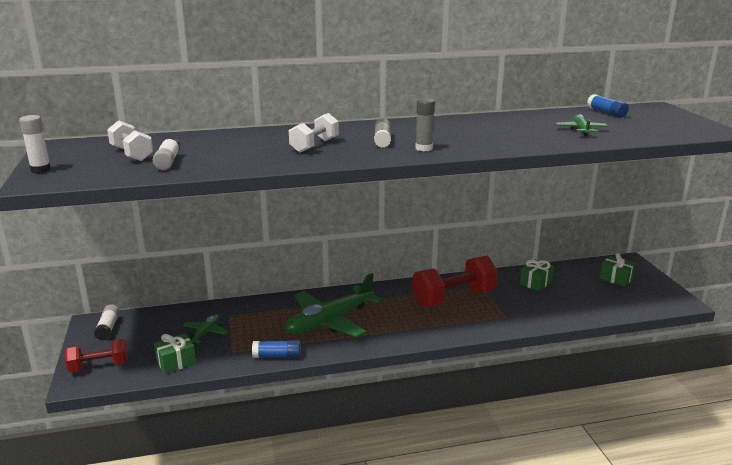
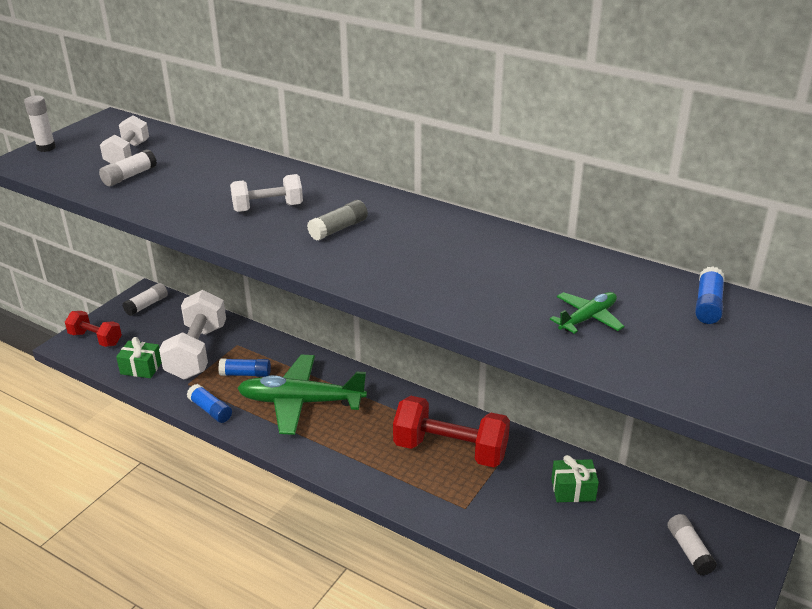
camera: 45 degrees right, 10 degrees up
(205, 333) = (197, 352): green plane -> white dumbbell
(265, 326) = (246, 374): none -> blue glue stick
(424, 148) = (347, 260): grey glue stick -> none
(616, 279) = (689, 551): green gift -> white glue stick

